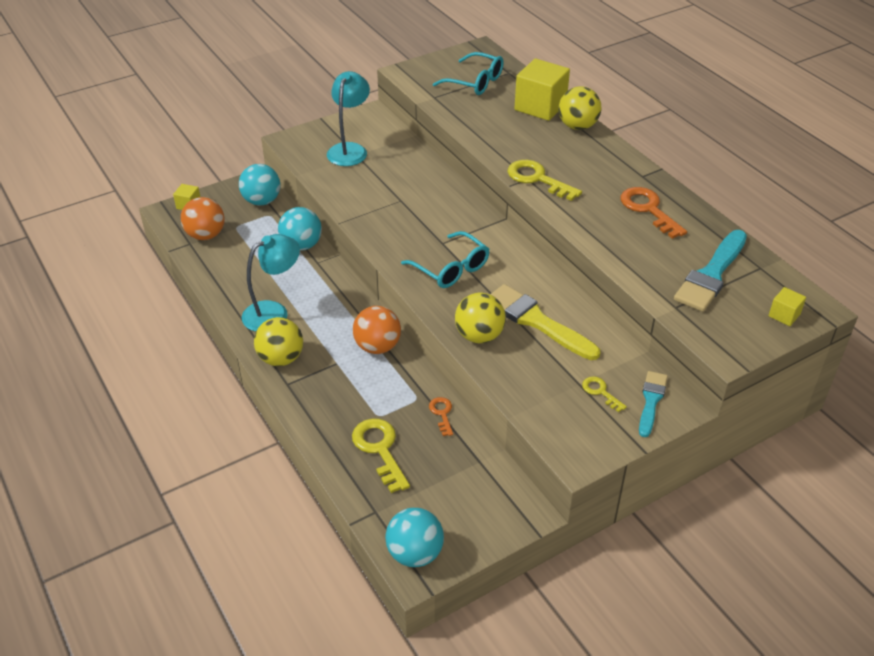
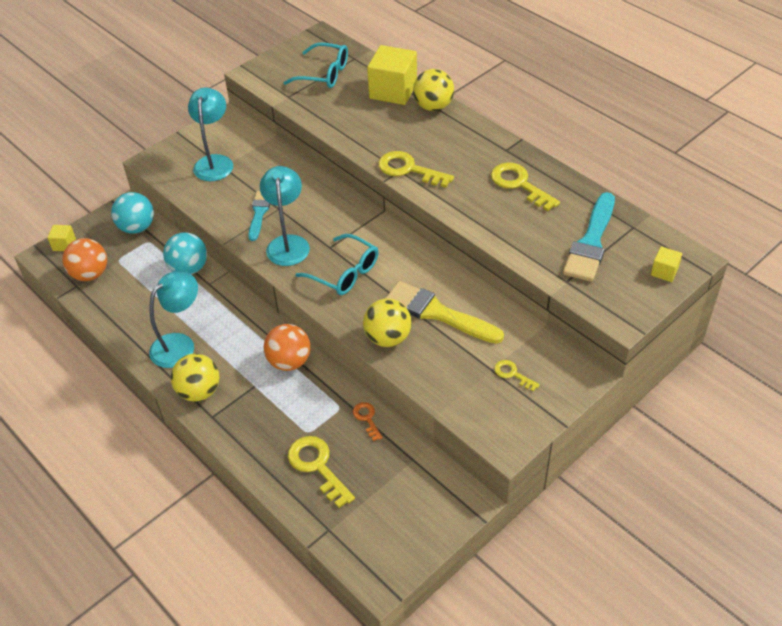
camera: 10 degrees left, 5 degrees up
(401, 233) = (288, 243): none -> turquoise lamp
(415, 553) = (375, 563): turquoise ball -> none
(648, 209) = (519, 184): orange key -> yellow key
(651, 401) = (560, 374): turquoise brush -> turquoise brush (259, 213)

